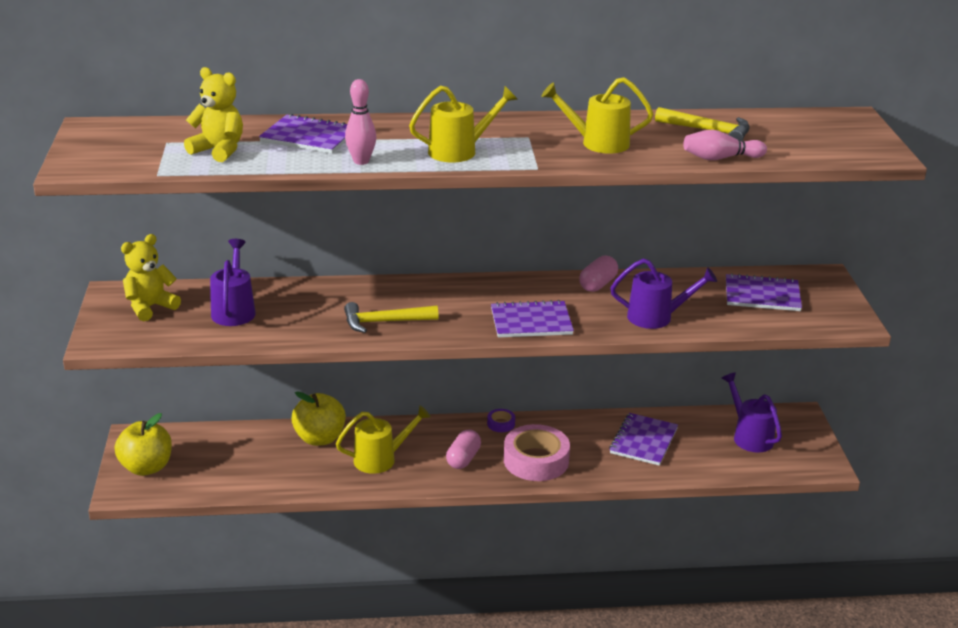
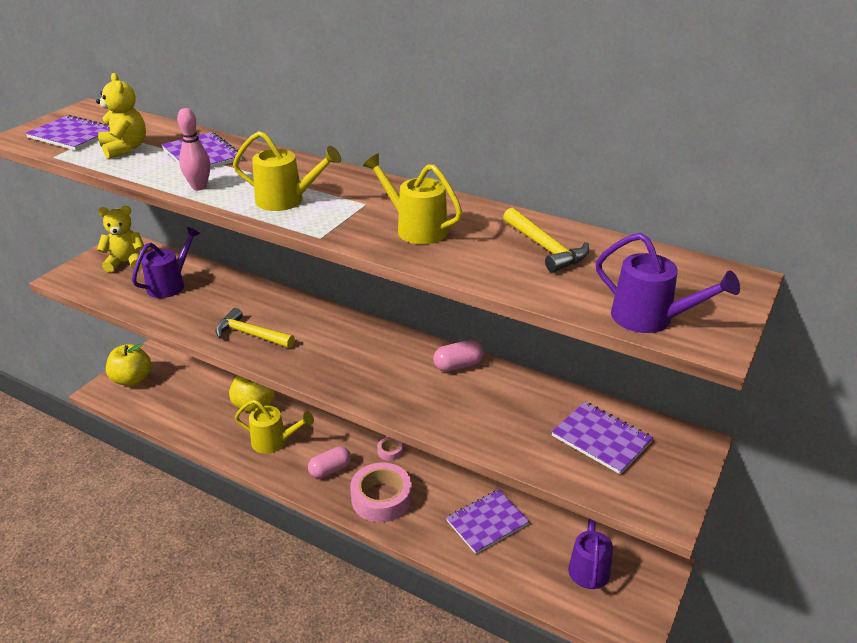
camera: 35 degrees right, 5 degrees up
(501, 424) = (390, 451): purple tape -> pink tape
(531, 321) = (358, 380): purple notebook -> purple notebook (72, 135)
(657, 317) = (469, 421): purple watering can -> purple watering can (651, 319)
(720, 158) = (509, 282): pink bowling pin -> none

